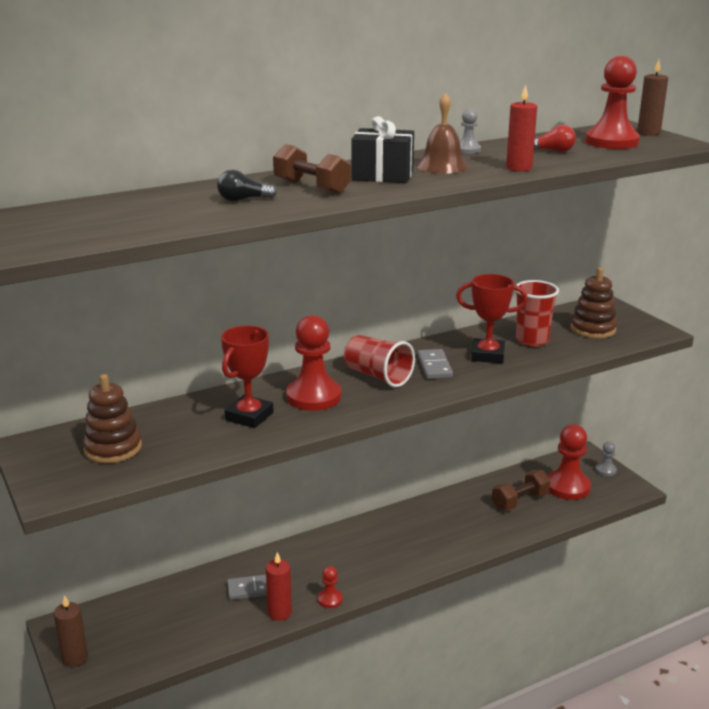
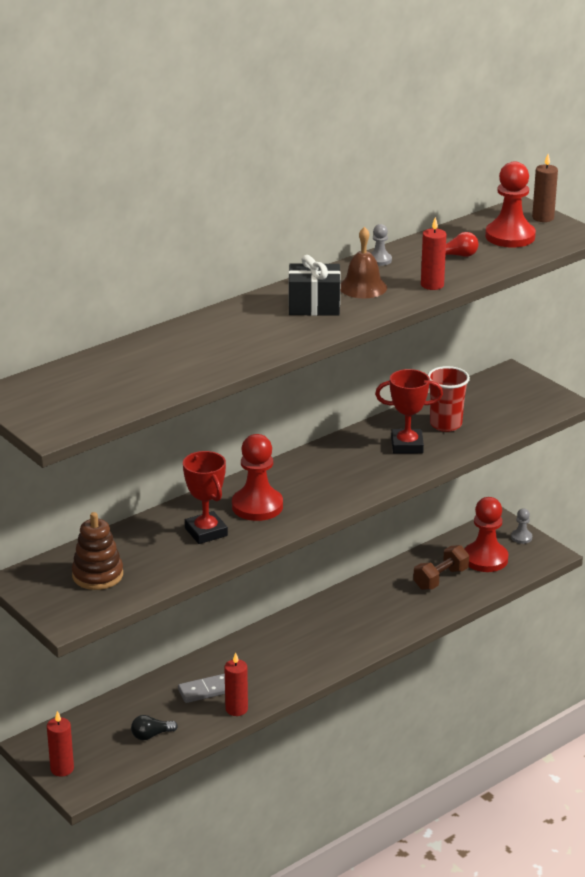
camera: 10 degrees left, 5 degrees up
(75, 658) = (62, 769): brown candle -> red candle
(243, 200) = (206, 350): black light bulb -> black light bulb (151, 735)
(249, 416) = (206, 532): red trophy -> red trophy turned 45 degrees counterclockwise
(311, 187) = (258, 328): brown dumbbell -> none
(330, 599) = (279, 692): red pawn -> none
(378, 376) = (310, 478): red cup -> none
(434, 366) = (360, 463): grey domino -> none
(593, 329) = (502, 405): brown stacking toy -> none

